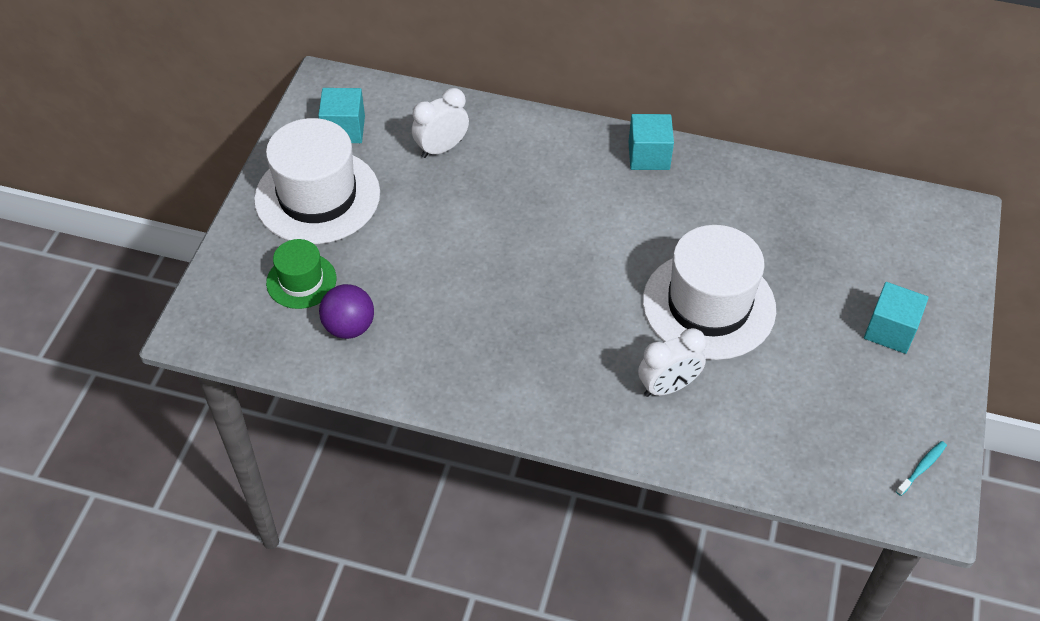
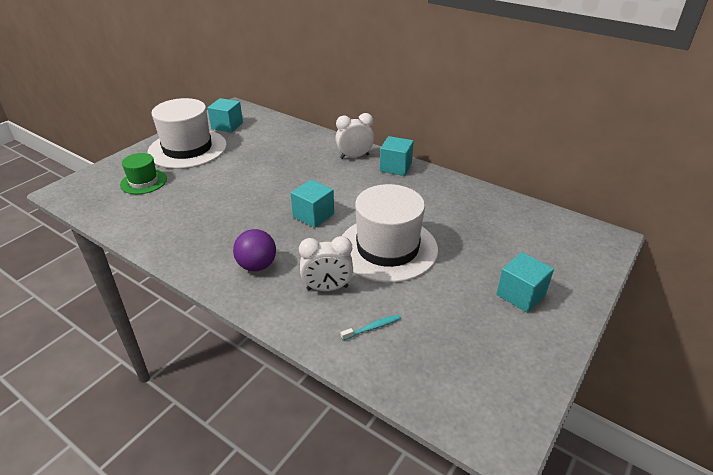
camera: 20 degrees right, 15 degrees down
(349, 327) = (149, 208): purple ball -> purple ball (257, 265)
(441, 148) = (273, 142): white clock -> white clock (354, 156)
(585, 276) = (313, 215): none -> turquoise cube
(922, 468) = (507, 399): turquoise toothbrush -> turquoise toothbrush (372, 328)

